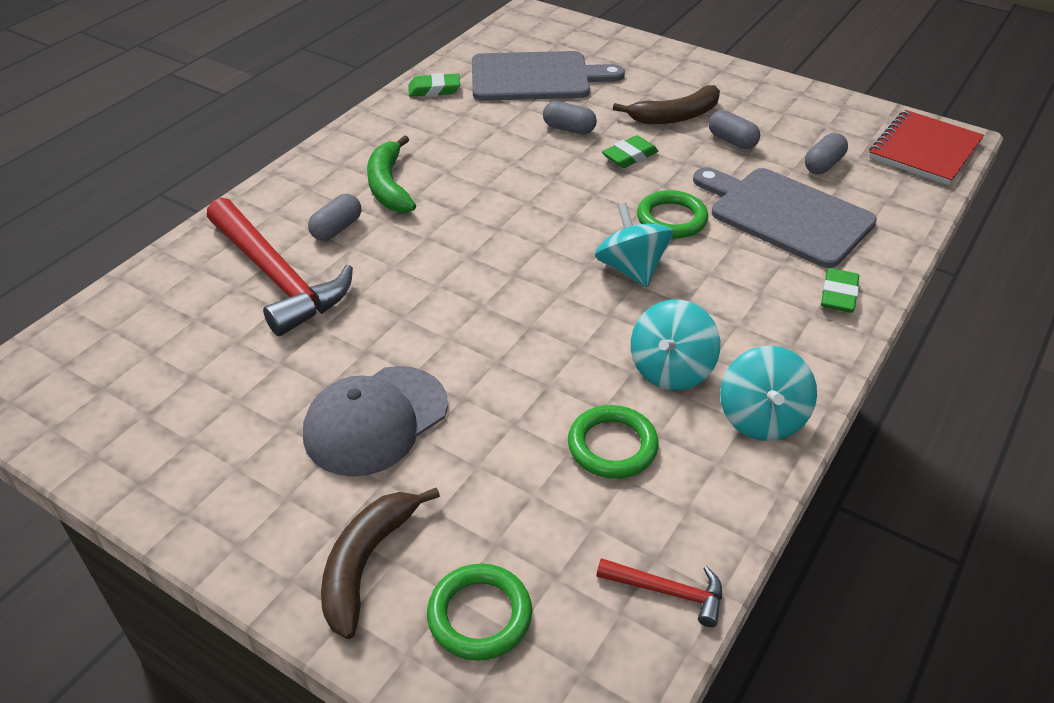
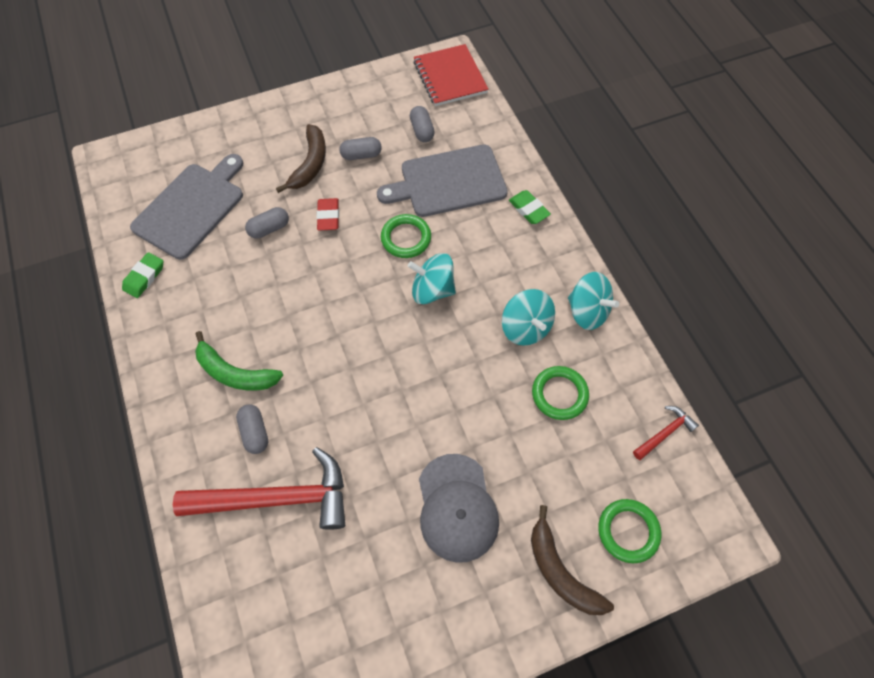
camera: 55 degrees left, 20 degrees up
(629, 156) = (328, 216): green eraser -> red eraser

